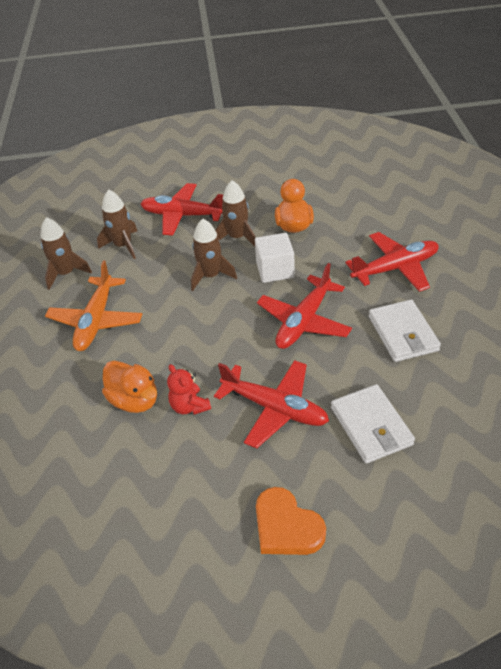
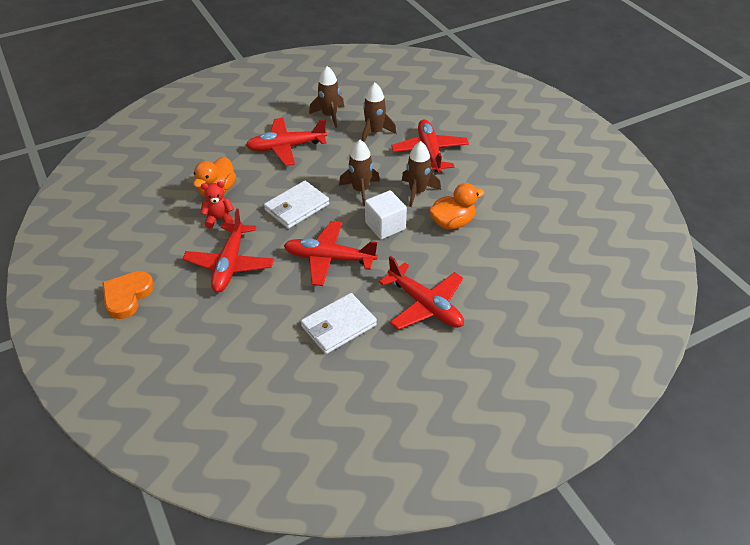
camera: 65 degrees right, 0 degrees up
(96, 321) = (286, 147): orange plane -> red plane
(189, 406) = (219, 219): red teddy bear -> red teddy bear turned 45 degrees clockwise
(371, 426) = (227, 324): white wallet -> white wallet (297, 207)

